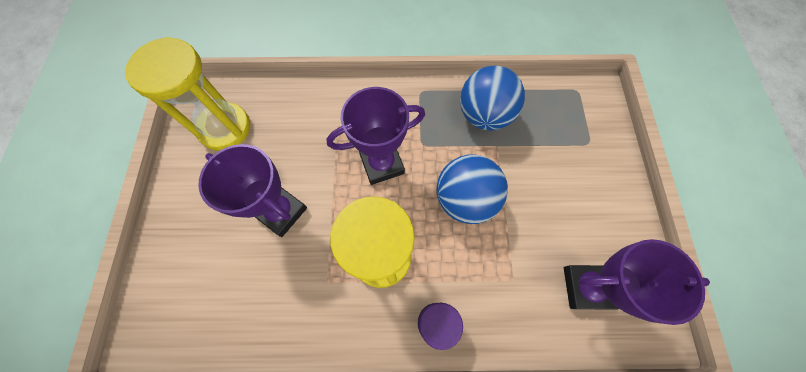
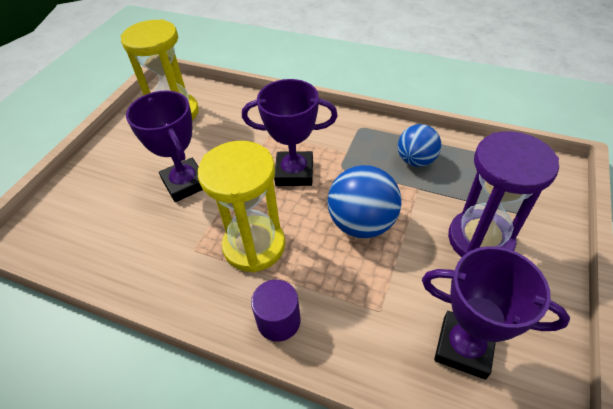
camera: 25 degrees right, 20 degrees down
(484, 115) = (416, 160): blue ball -> blue ball, size x0.67
(564, 182) = (480, 239): none -> purple hourglass

